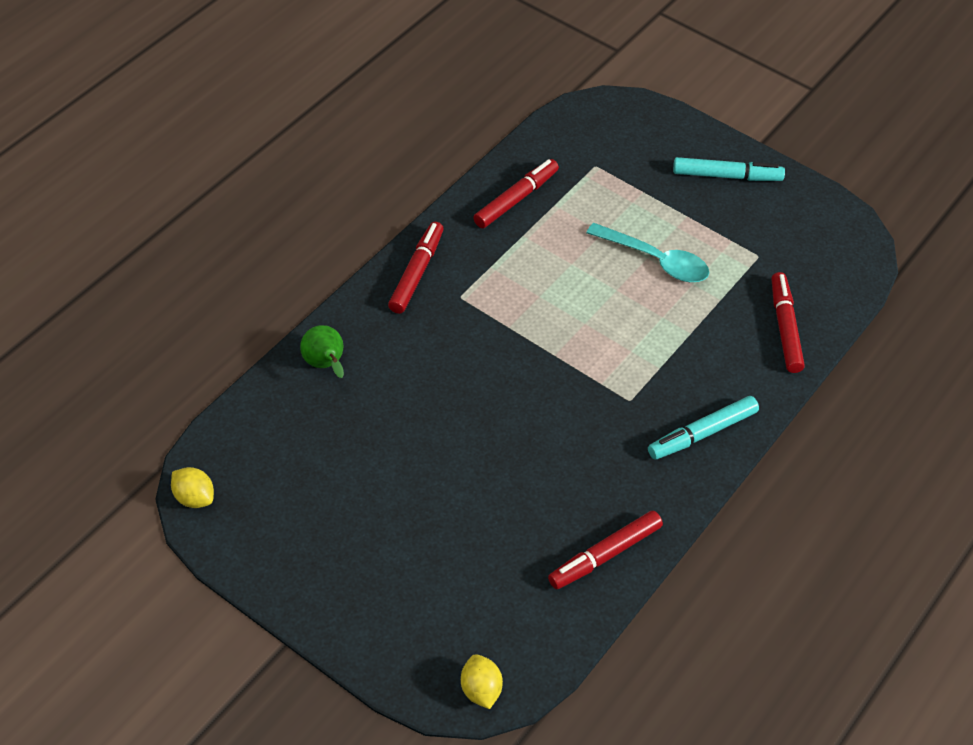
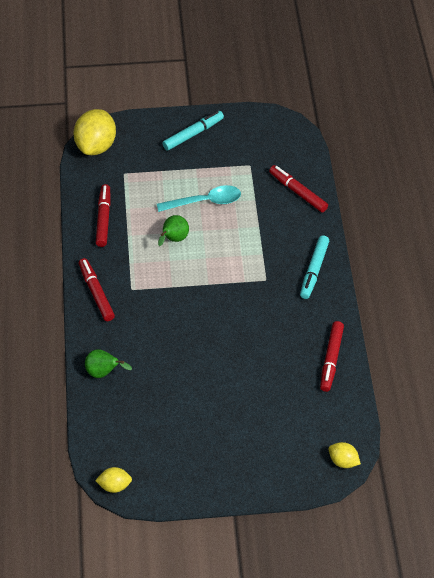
camera: 40 degrees left, 0 degrees up
(570, 277) = (173, 240): none -> green pear
(597, 116) = (96, 146): none -> yellow lemon

